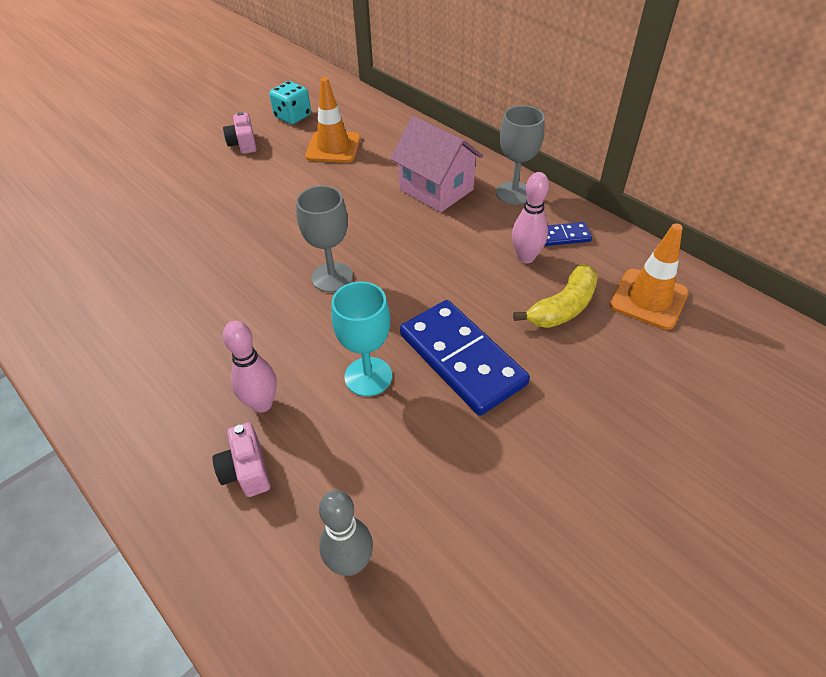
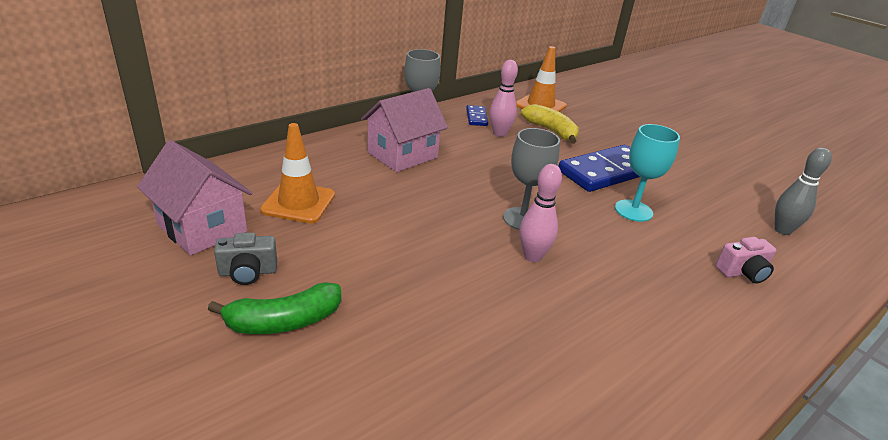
camera: 90 degrees left, 15 degrees down
(193, 167) = (284, 321): none -> green banana
(243, 144) = (248, 272): pink camera -> grey camera
(262, 404) = (678, 263): pink bowling pin -> pink bowling pin (532, 256)
(293, 116) = (202, 228): turquoise dice -> pink house

